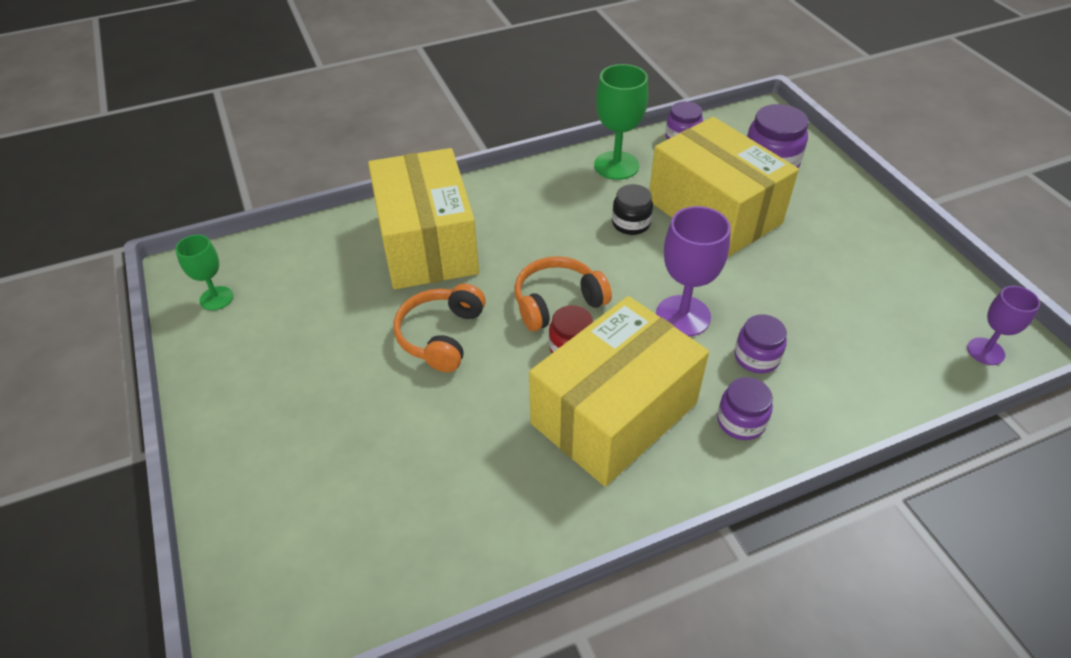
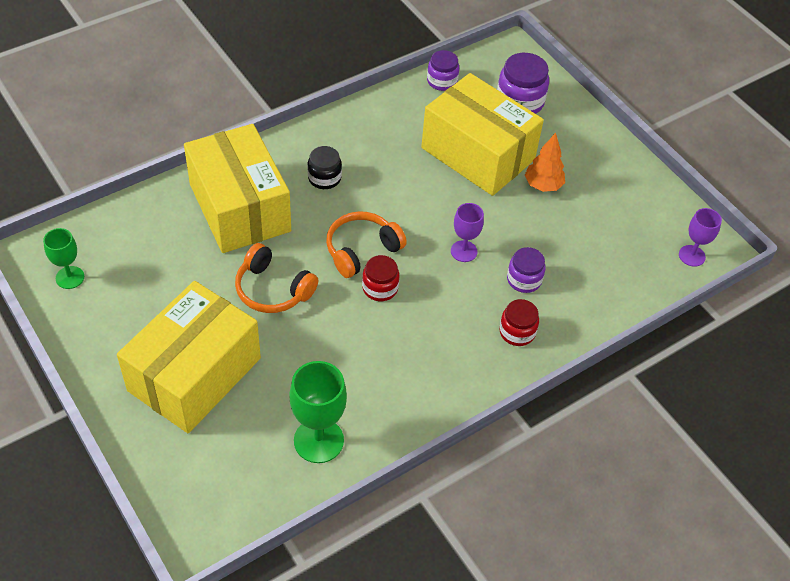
camera: 15 degrees left, 5 degrees up
(441, 336) = (273, 289): orange headphones -> orange headphones turned 60 degrees counterclockwise
(614, 413) = (422, 337): yellow box -> yellow box (194, 374)
(616, 165) = (388, 115): green goblet -> green goblet (318, 440)
(631, 223) = (410, 171): black jar -> black jar (324, 178)
(683, 316) = (464, 251): purple goblet -> purple goblet, size x0.61
(741, 421) = (517, 332): purple jar -> red jar
(790, 252) = (543, 185): none -> orange tree

